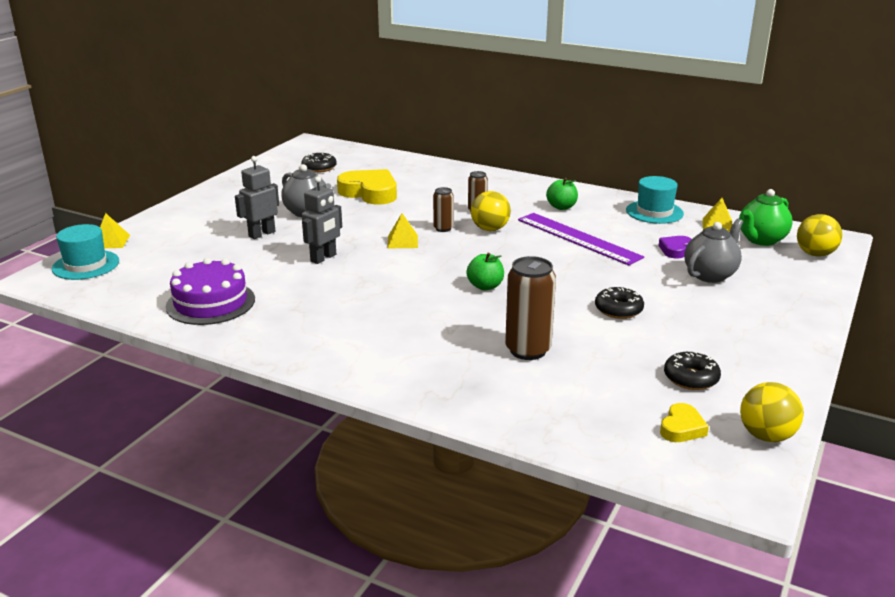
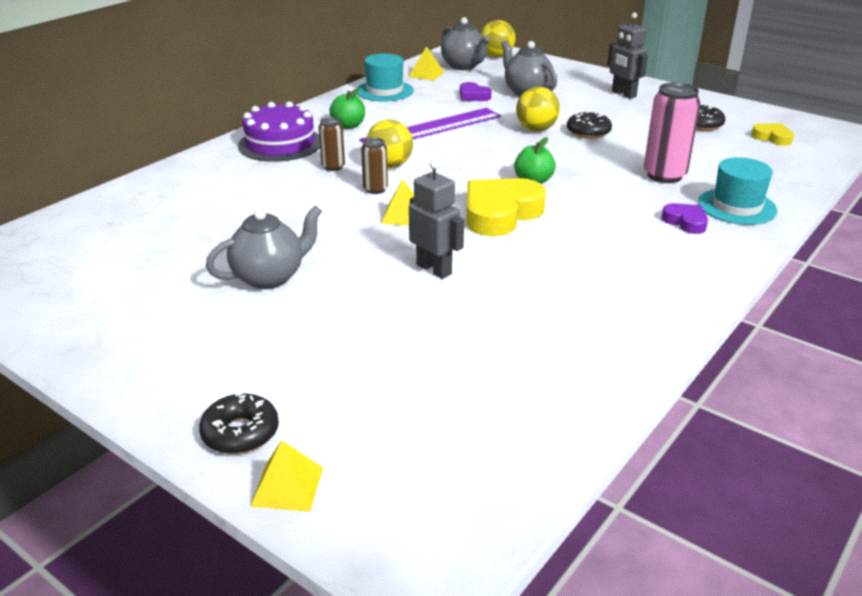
camera: 80 degrees left, 5 degrees up
(86, 265) = (386, 510): turquoise hat -> turquoise hat (737, 206)
(210, 302) = (554, 358): purple cake -> purple cake (280, 144)
(261, 234) = (331, 317): grey robot -> grey robot (623, 94)
(319, 168) = (86, 263): black donut -> black donut (240, 433)
(370, 192) = (226, 227): yellow heart -> yellow heart (500, 213)
(426, 358) = (685, 222): none -> purple heart
(528, 350) = (664, 175): brown can -> pink can
(761, 240) = (464, 66): green teapot -> grey teapot
(766, 436) = (773, 116): yellow ball -> yellow ball (536, 129)

